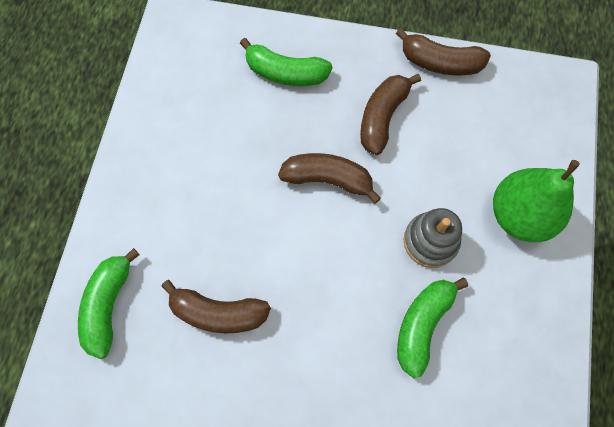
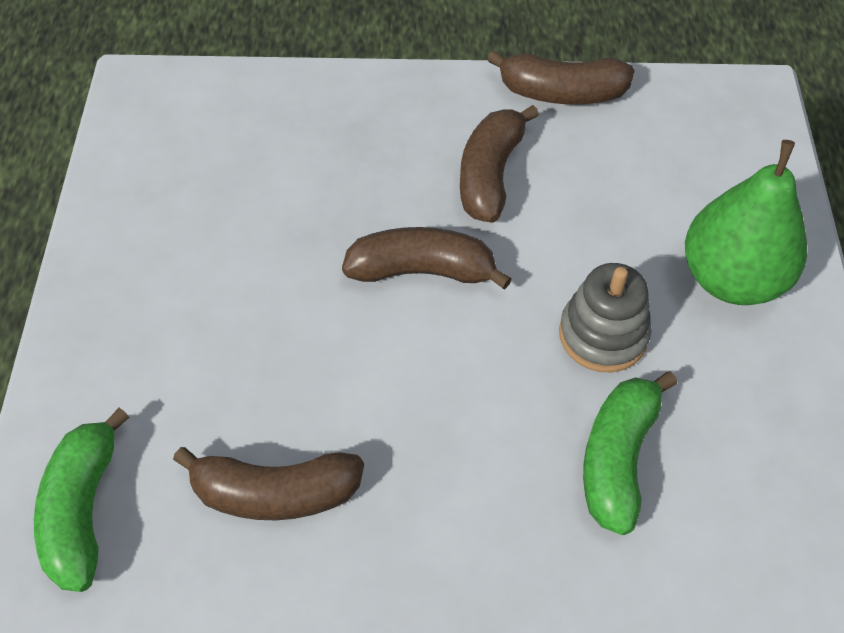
camera: 10 degrees left, 15 degrees down
(285, 73) = (328, 135): green banana -> none

